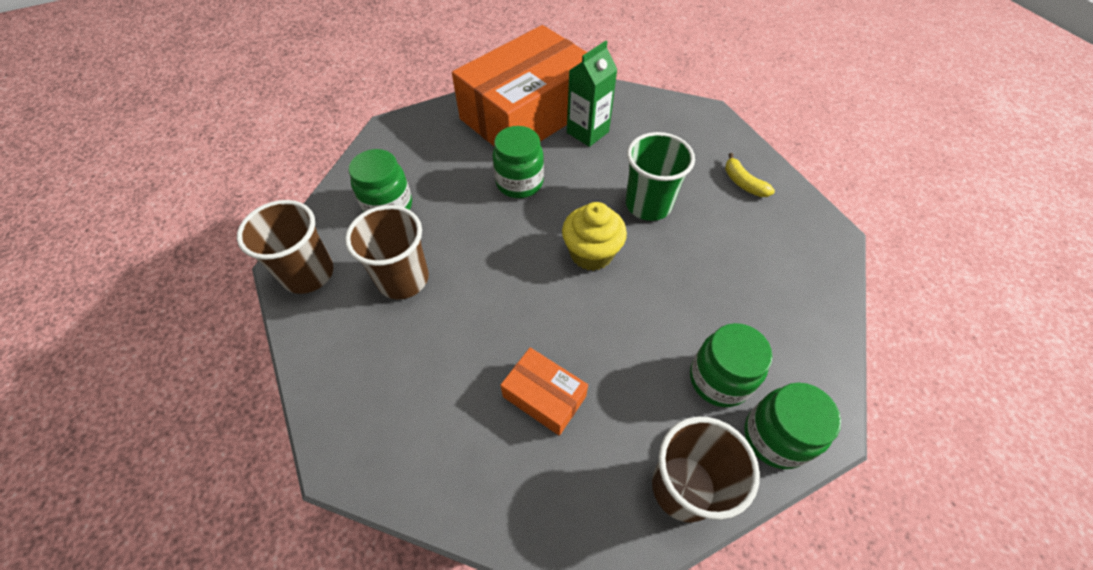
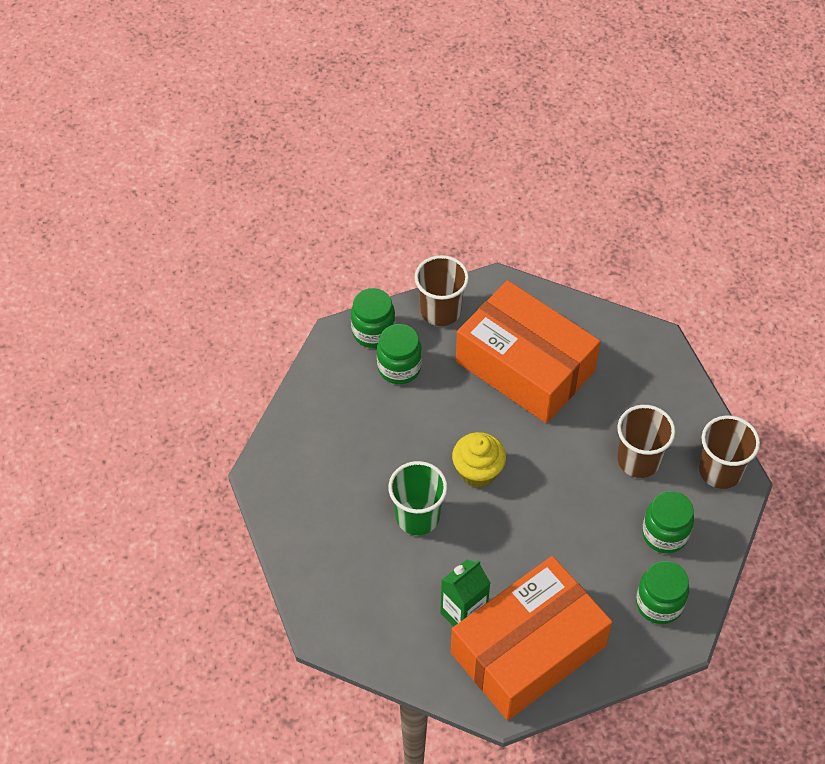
camera: 175 degrees left, 0 degrees up
(519, 183) = (539, 552): green jar -> green jar (659, 603)
(544, 396) = (525, 366): orange box -> orange box, size x2.39
(743, 183) = (318, 534): yellow banana -> none

